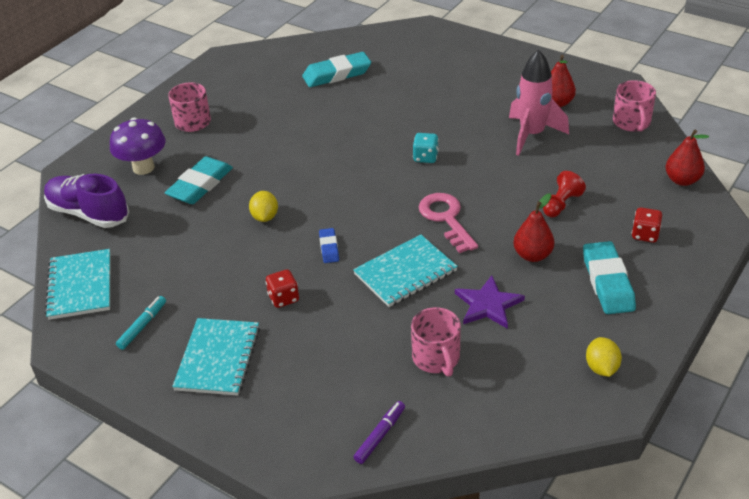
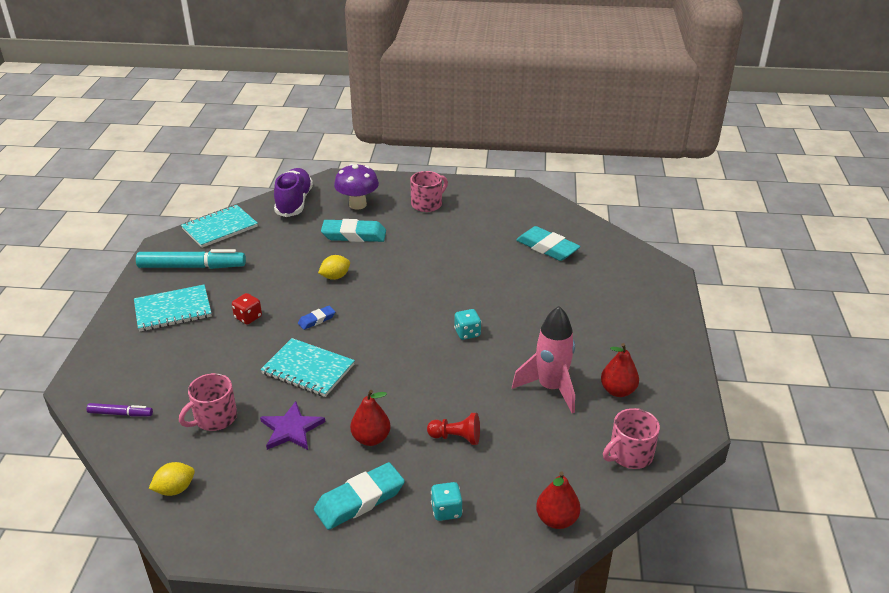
camera: 60 degrees right, 5 degrees down
(142, 326) = (192, 267): turquoise marker -> turquoise marker, size x1.99
(446, 218) = (390, 371): pink key -> none
(601, 368) = (241, 525): yellow lemon -> yellow lemon (175, 489)
(645, 235) = (446, 510): red dice -> turquoise dice

